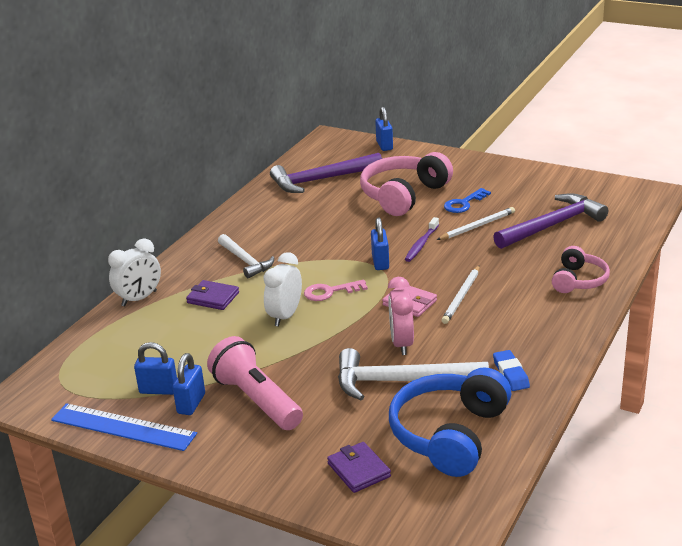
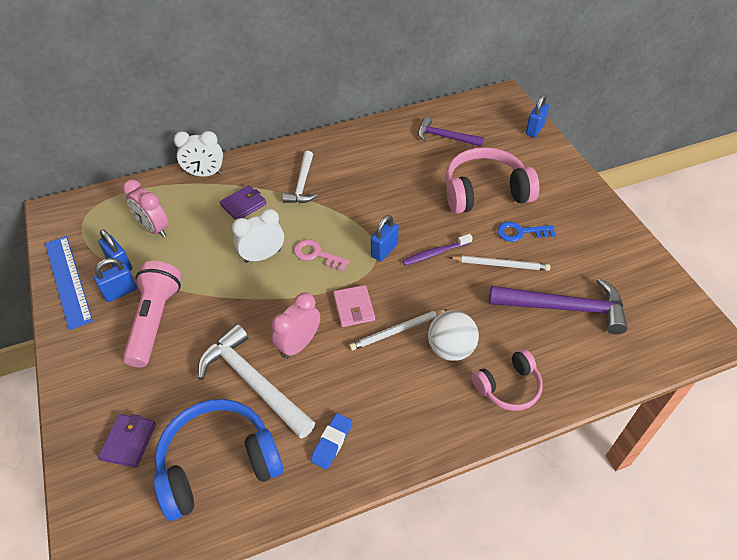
camera: 40 degrees right, 20 degrees up
(151, 353) = (154, 228): none -> pink clock
(213, 298) = (243, 205): purple wallet -> purple wallet turned 75 degrees clockwise
(321, 180) = (445, 137): purple hammer -> purple hammer, size x0.63
(513, 284) = (450, 349): none -> white ball

